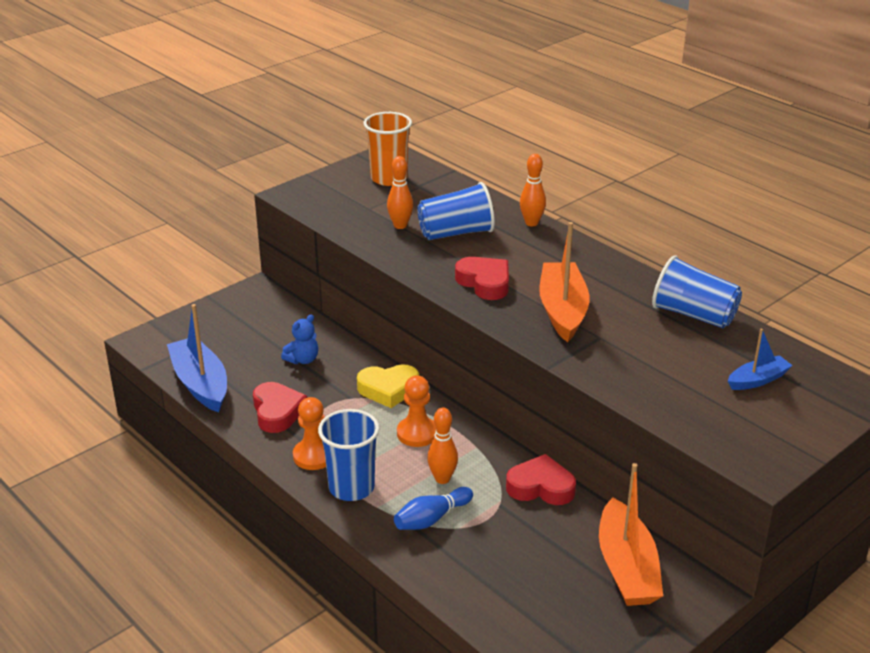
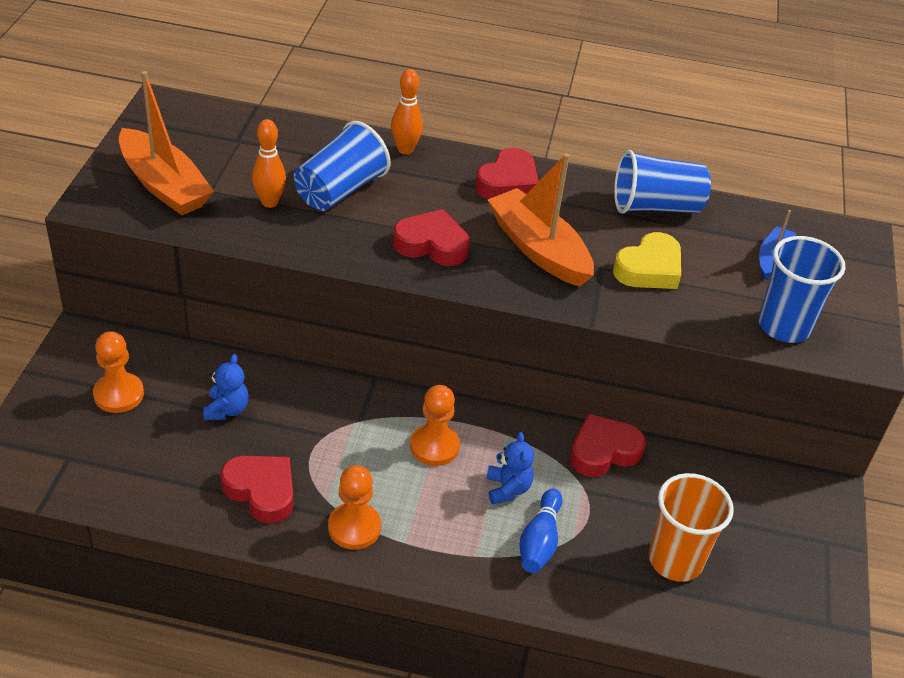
camera: 40 degrees left, 10 degrees up
(200, 384) = (134, 497): blue boat -> none
(247, 327) = (119, 394): none -> orange pawn
(351, 487) = (429, 546): blue cup -> blue cup (784, 326)
(388, 389) = (356, 406): yellow heart -> yellow heart (649, 269)
(389, 178) = (193, 141): orange cup -> orange cup (675, 560)
(442, 479) = (507, 489): orange bowling pin -> blue teddy bear
(587, 264) = (508, 182): none -> red heart
(626, 567) = (749, 501): orange boat -> orange boat (164, 185)

